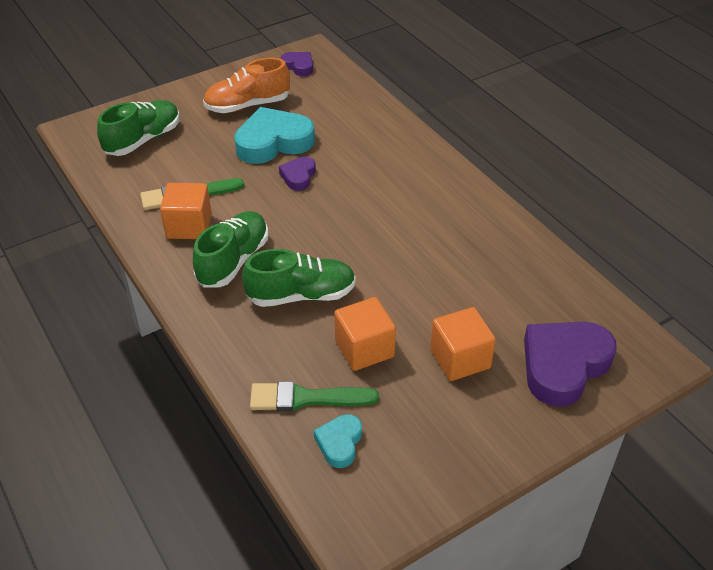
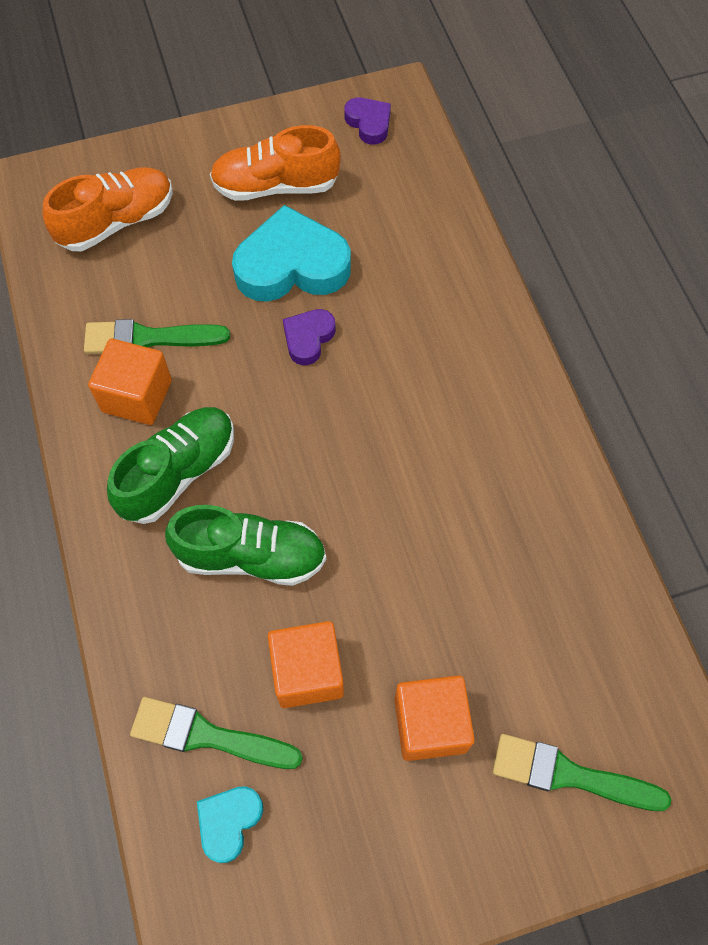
camera: 15 degrees right, 20 degrees up
(143, 140) = (117, 222): green shoe -> orange shoe
(563, 366) = (569, 775): purple heart -> green brush

